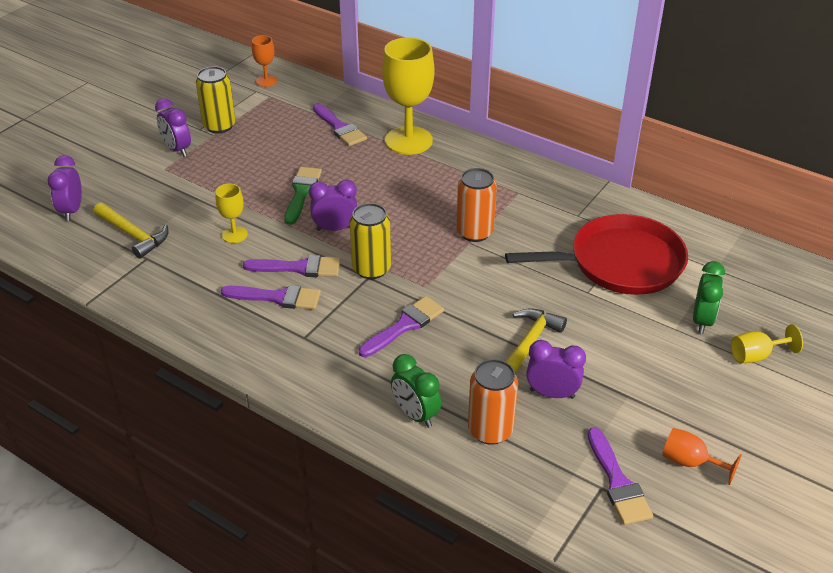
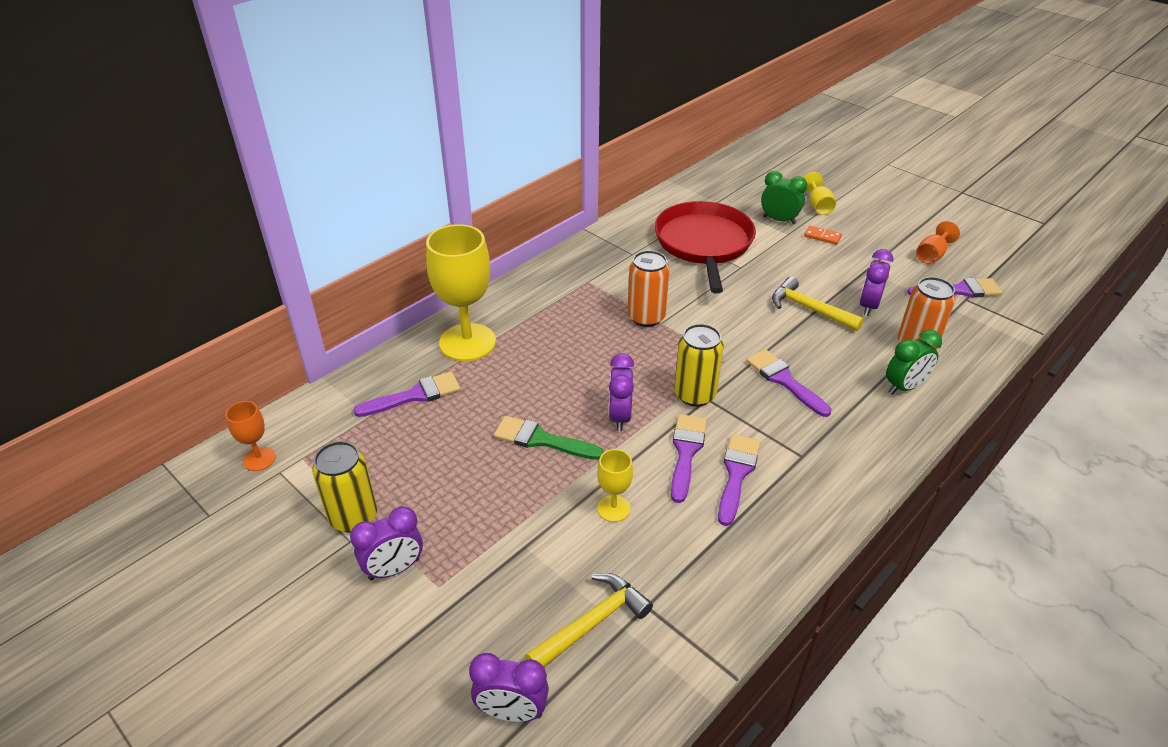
camera: 80 degrees left, 0 degrees up
(683, 358) = (822, 236): none -> orange domino

